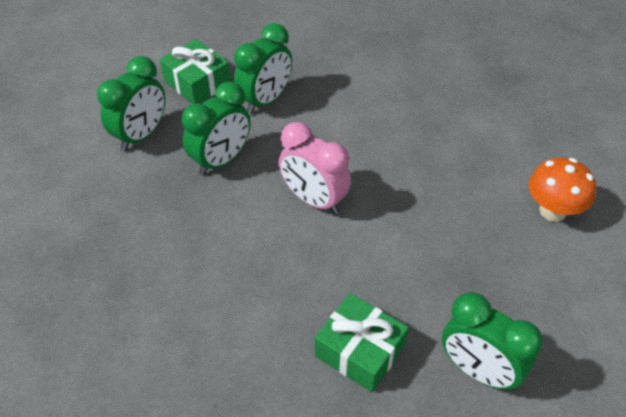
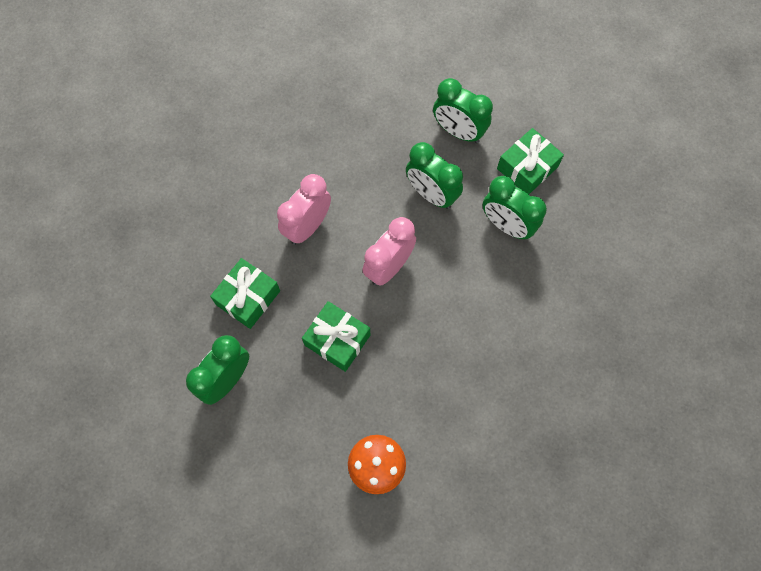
camera: 90 degrees right, 20 degrees up
(256, 284) = (307, 226): none -> pink clock
(410, 249) = (337, 340): none -> green gift

